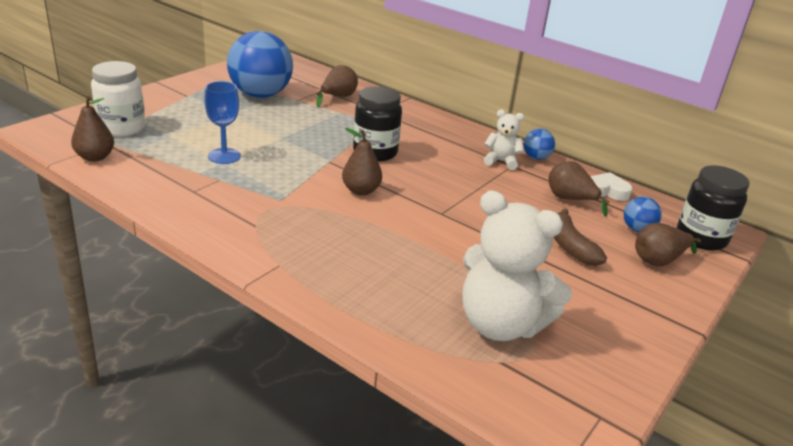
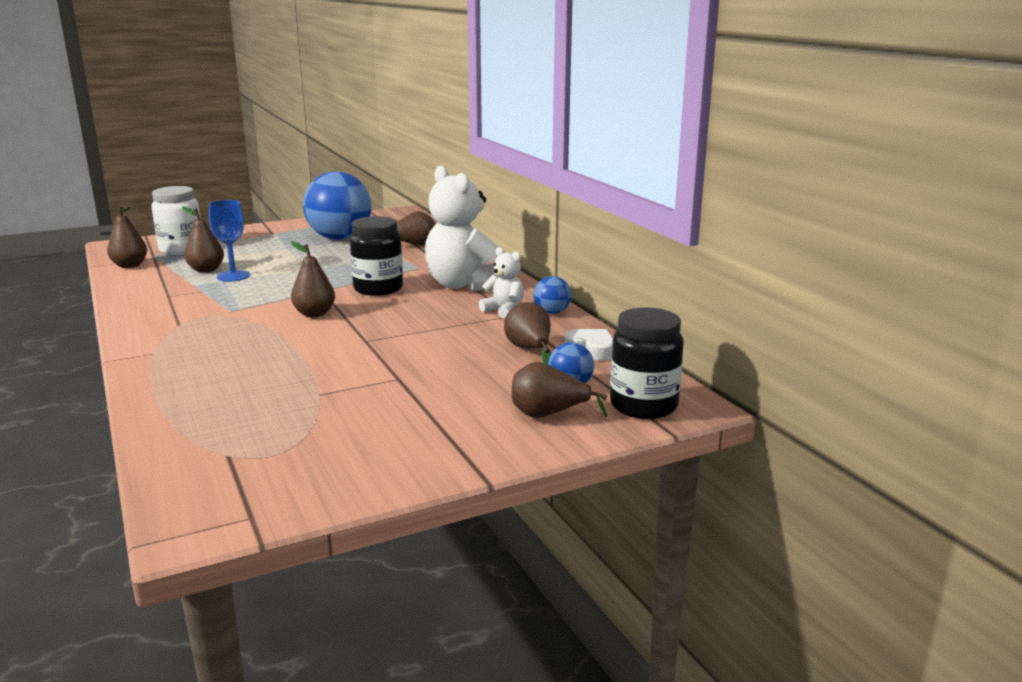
camera: 30 degrees right, 10 degrees down
(186, 152) = (206, 270): none -> brown pear
(500, 324) = (276, 429): white teddy bear -> white teddy bear (464, 285)
(570, 246) = (460, 386): brown banana -> none

